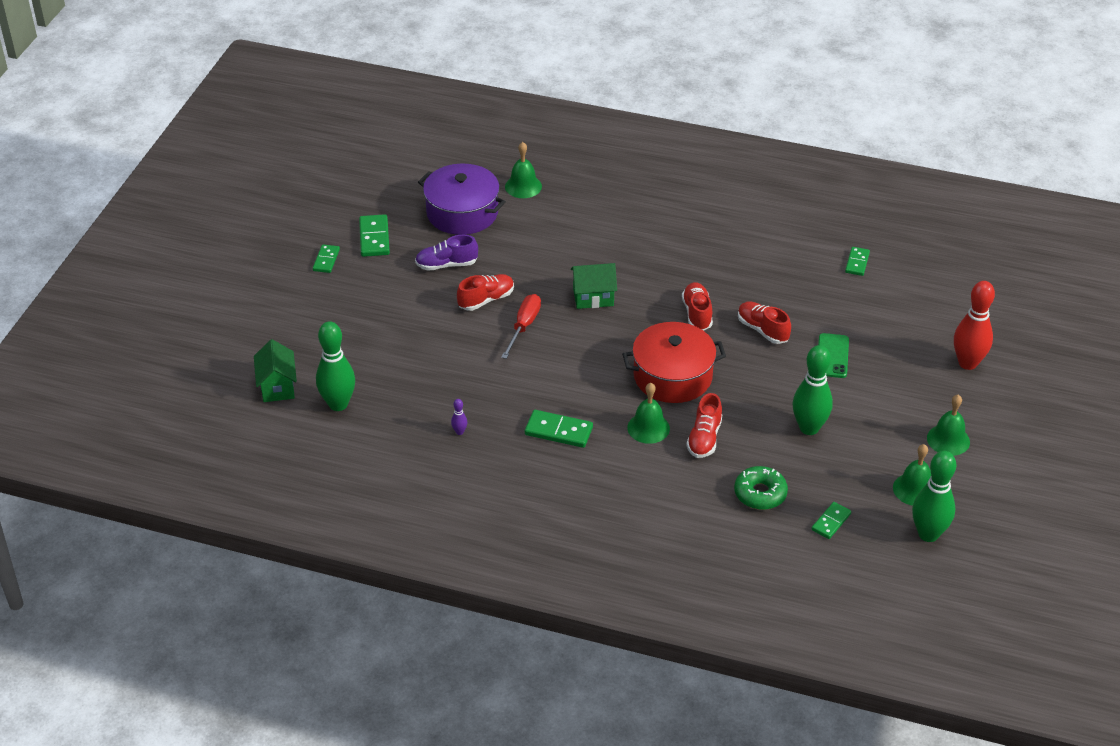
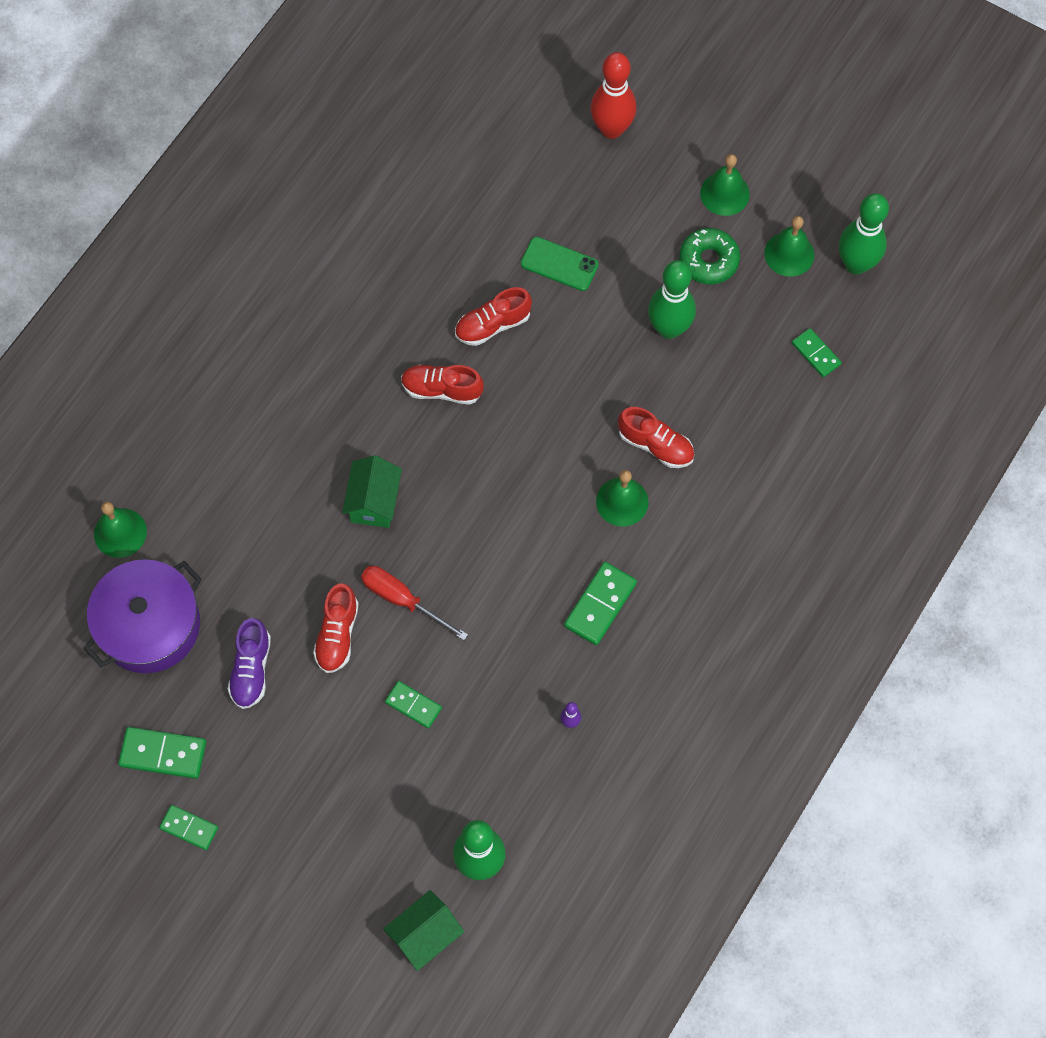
camera: 75 degrees left, 25 degrees up
(277, 387) = (425, 935): green house -> green house turned 45 degrees counterclockwise
(486, 300) = (337, 634): red shoe -> red shoe turned 150 degrees counterclockwise
(672, 376) = (543, 449): red pot -> none
(760, 493) = (756, 412): green donut -> green donut (708, 260)
(857, 263) = (406, 182): green domino -> green domino (413, 705)

